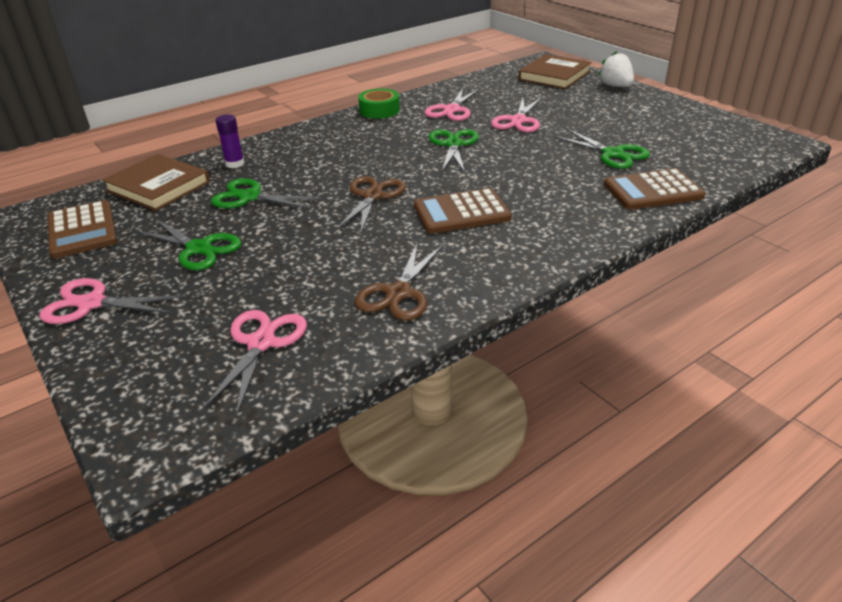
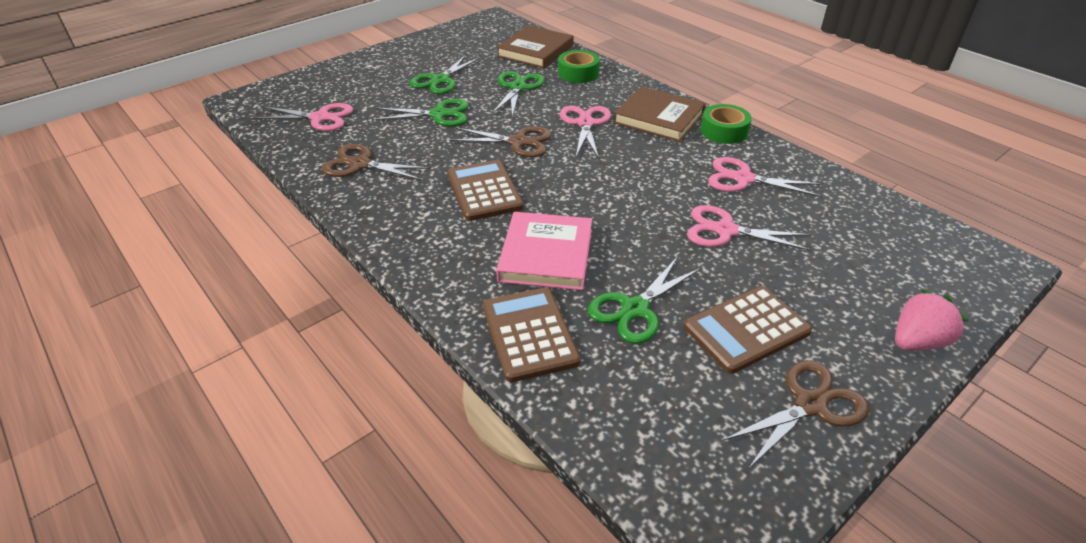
camera: 85 degrees right, 5 degrees up
(82, 230) = (471, 39): brown calculator -> brown calculator (746, 329)
(92, 303) = (382, 59): pink scissors -> pink scissors (585, 123)
(235, 164) = (578, 73): purple glue stick -> green tape
(453, 144) = (640, 182): green scissors -> green scissors (439, 114)
(554, 76) = (928, 272): brown book -> brown book (659, 118)
(557, 184) = (546, 255): none -> pink book
(615, 86) = (917, 341): white strawberry -> pink strawberry
(677, 114) = (810, 404): none -> brown scissors

